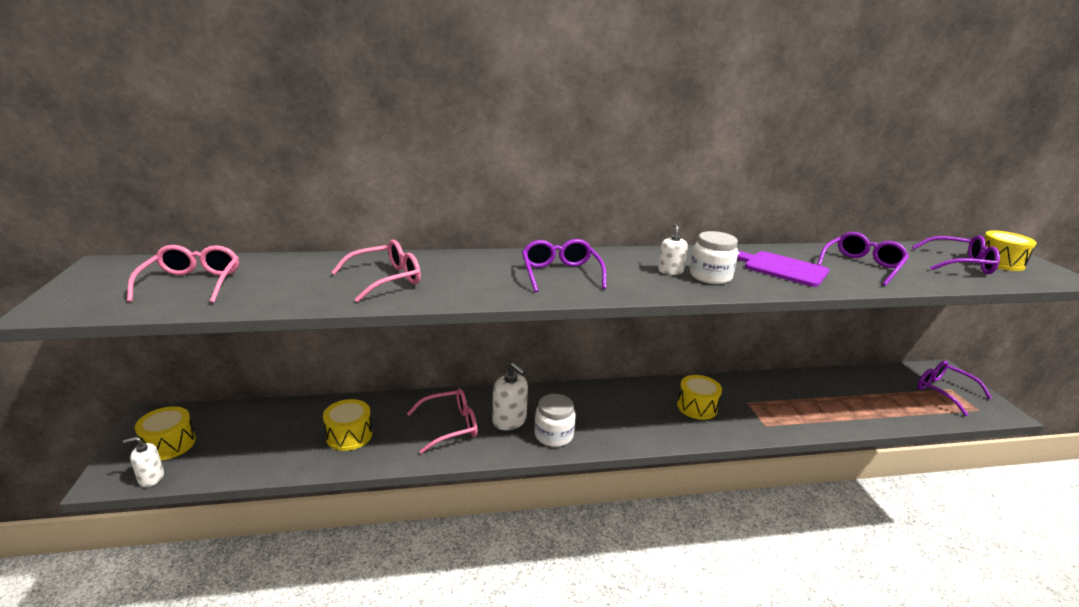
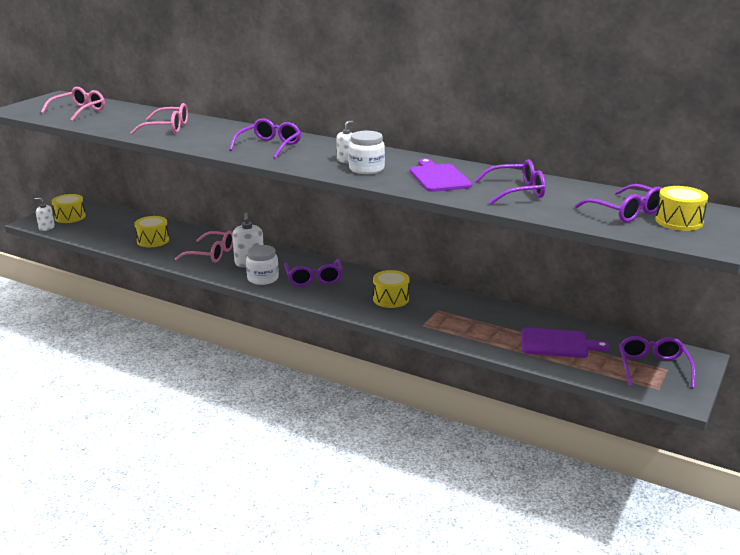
camera: 40 degrees right, 0 degrees up
(601, 413) = (314, 279): none -> purple glasses
(868, 397) = (557, 344): none -> purple cutting board

